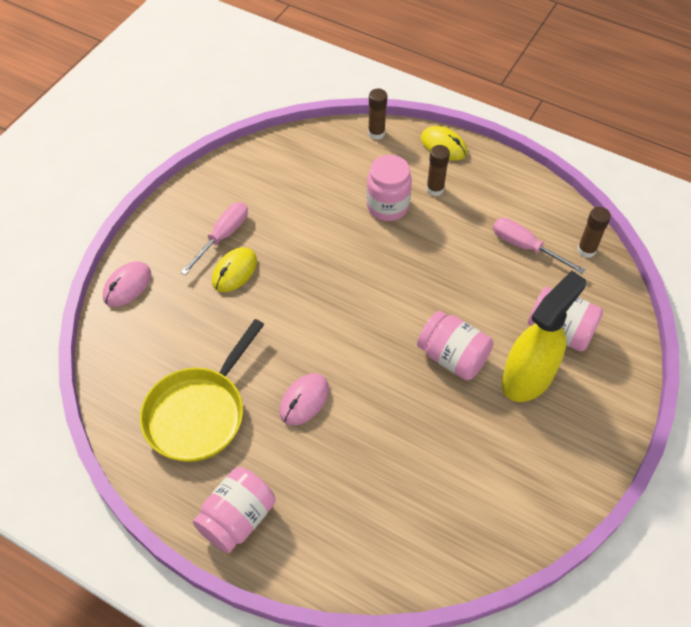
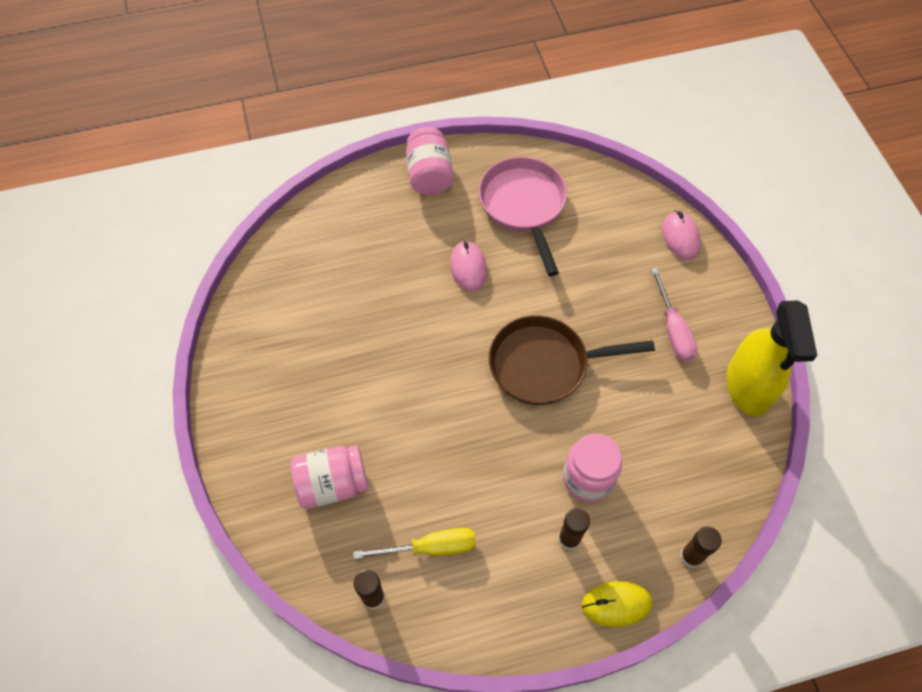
camera: 135 degrees right, 5 degrees up
(199, 413) = (524, 206): yellow pan -> pink pan
(234, 271) = (627, 311): yellow mouse -> none
(334, 286) = (544, 364): none -> brown pan
(452, 357) = (398, 386): pink jar -> none
(525, 247) = (430, 547): pink screwdriver -> yellow screwdriver
(528, 377) = (326, 418): yellow spray bottle -> yellow spray bottle (748, 387)

